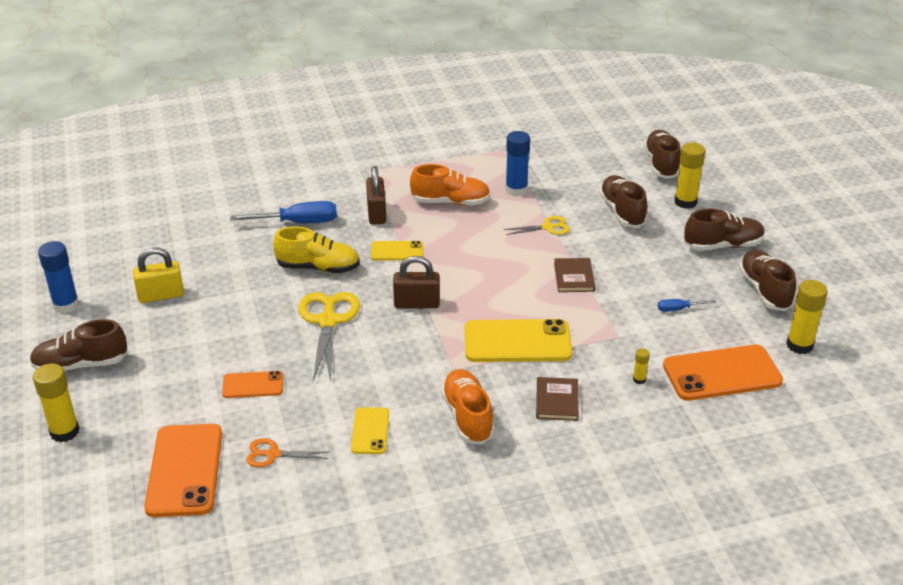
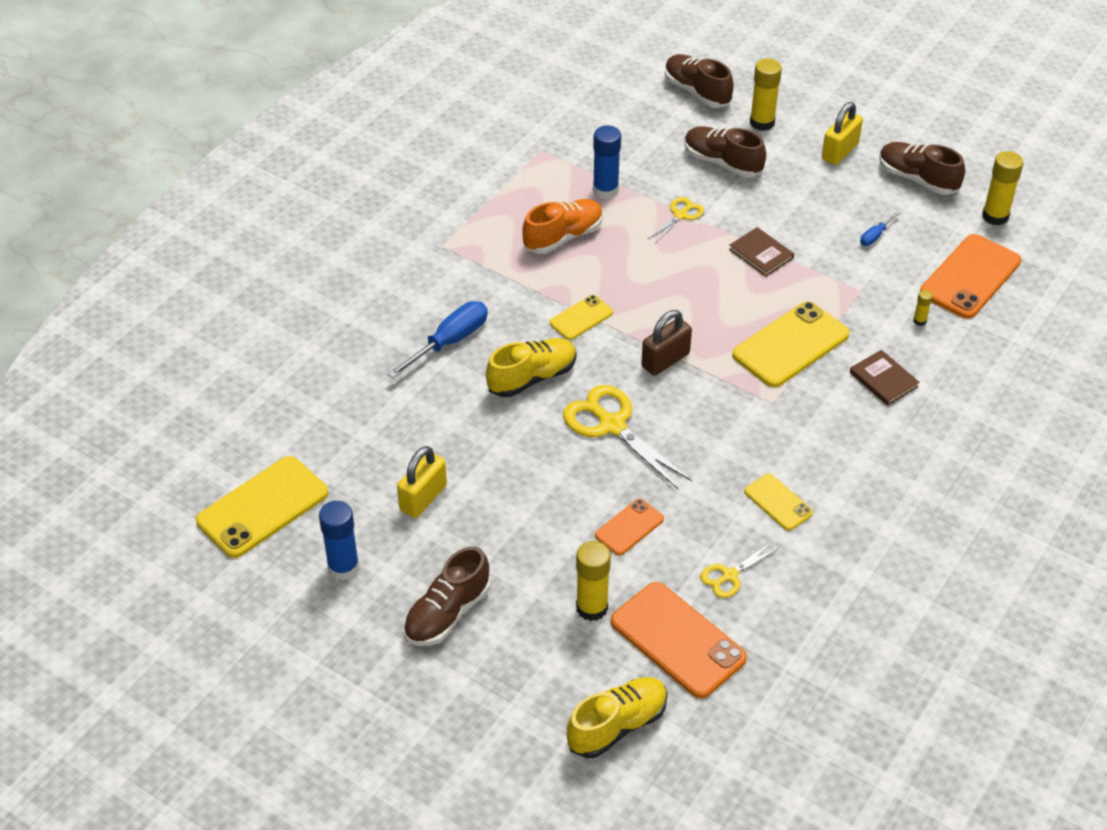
camera: 40 degrees left, 10 degrees up
(64, 432) = (526, 682): yellow glue stick -> yellow glue stick (592, 608)
(73, 250) = (262, 507): none -> yellow phone
(76, 494) = (617, 725): none -> yellow shoe
(273, 454) = (729, 576): orange scissors -> yellow scissors
(376, 213) = (511, 289): brown padlock -> none
(467, 417) = (835, 438): orange shoe -> none
(723, 245) = (839, 152): brown shoe -> yellow padlock

